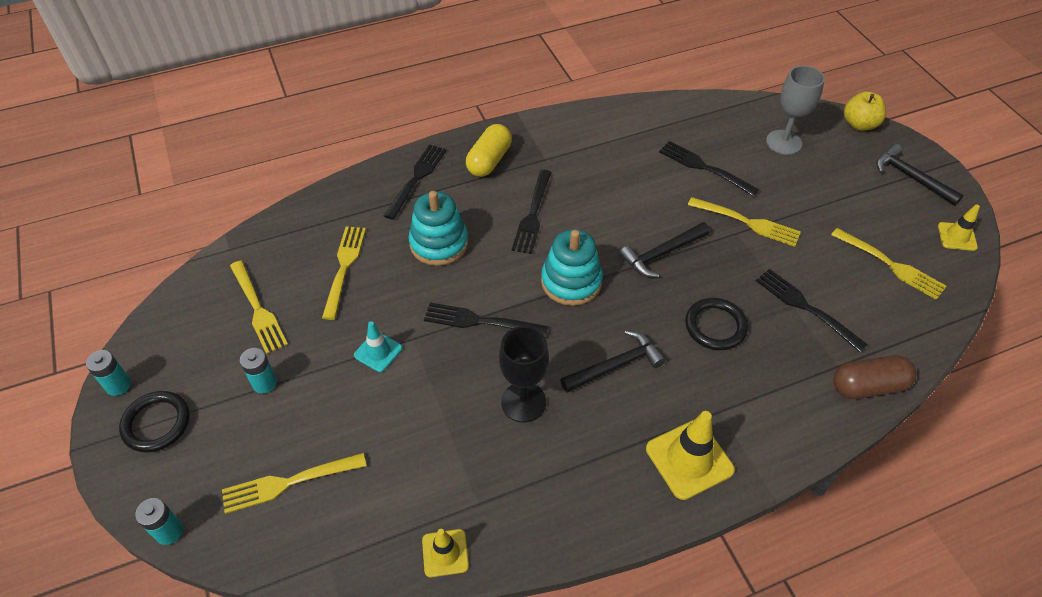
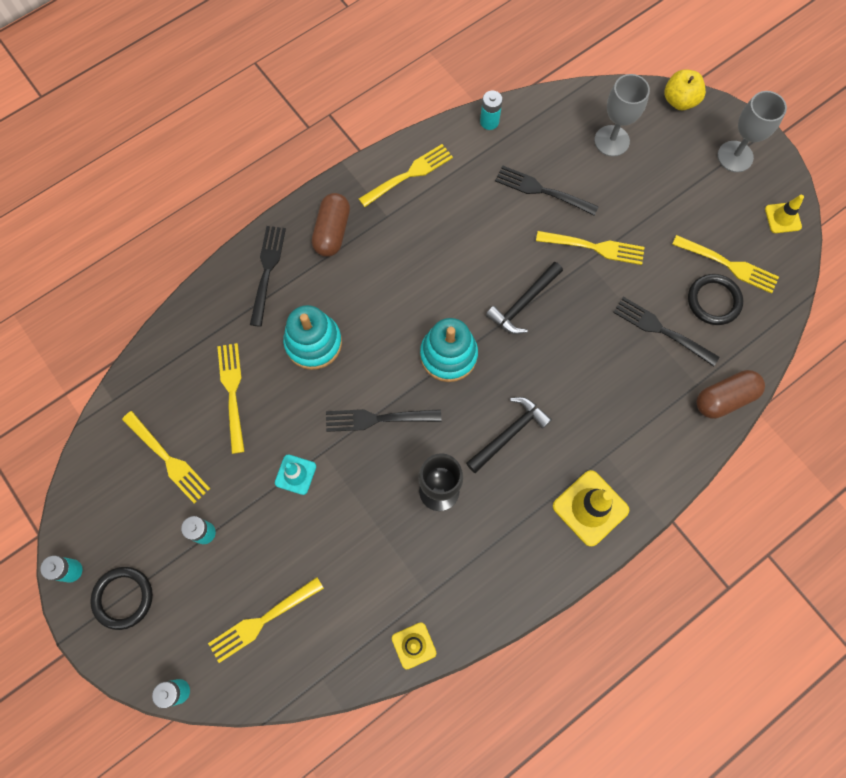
camera: 15 degrees left, 20 degrees up
(489, 160) = (332, 231): yellow capsule -> brown capsule
(533, 214) = (392, 286): black fork -> none
(576, 132) = (408, 175): none -> yellow fork
(665, 107) = (489, 122): none -> turquoise battery
(715, 326) = (587, 370): black ring -> black ring (713, 301)
(911, 177) = (735, 156): black hammer -> grey goblet

